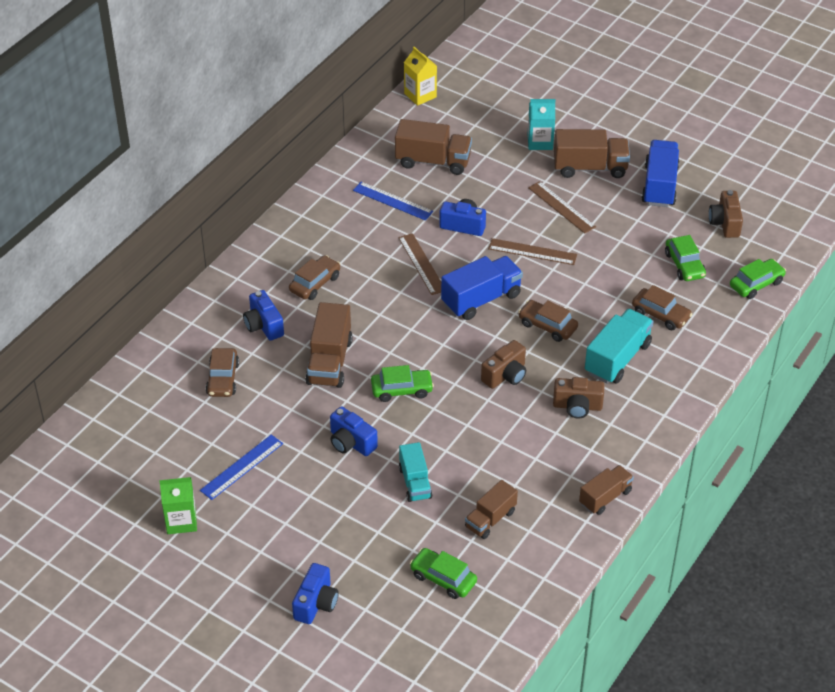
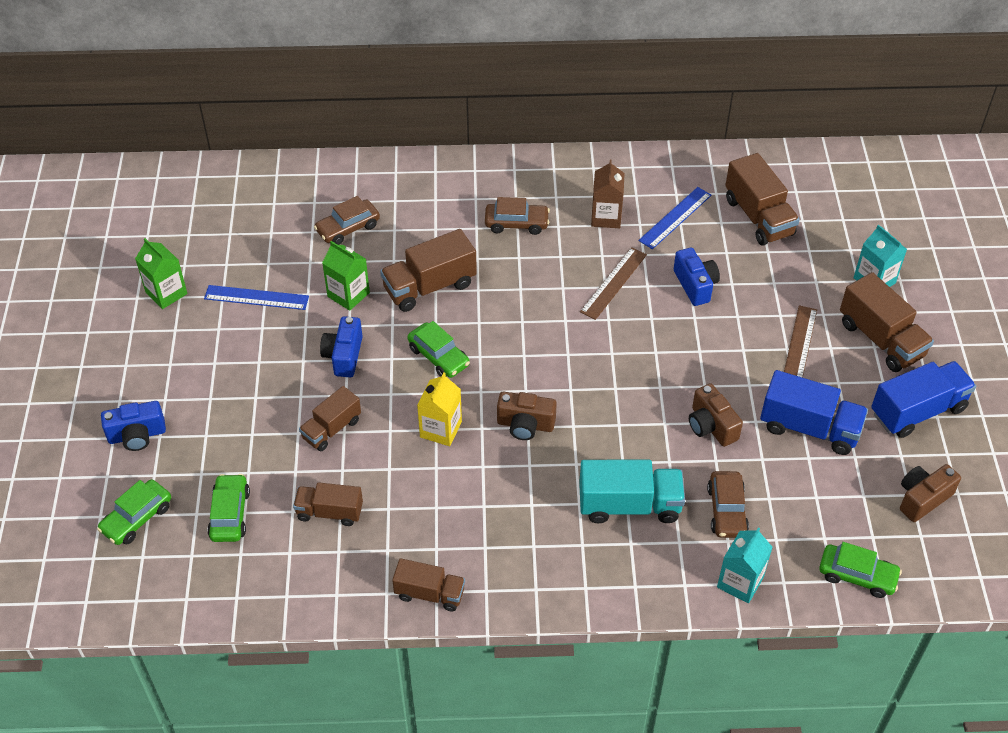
camera: 55 degrees right, 5 degrees up
(263, 325) = (434, 219): blue camera -> none
(292, 411) = (348, 294): none -> green carton
(356, 234) = (606, 217): none -> brown carton
(392, 201) = (675, 218): blue ruler -> blue ruler turned 45 degrees clockwise
(415, 482) = (331, 429): turquoise truck -> brown truck
(420, 95) = (838, 159): yellow carton -> yellow carton (441, 429)
(481, 299) = (609, 352): blue truck -> blue truck (809, 428)
(532, 252) = (712, 357): brown ruler -> none
(547, 326) = (621, 423): brown car -> none
(577, 406) = (533, 505): brown camera -> brown camera (711, 426)
(684, 265) = (821, 494): green car -> green car (137, 518)
(719, 339) = (740, 582): none -> turquoise carton

